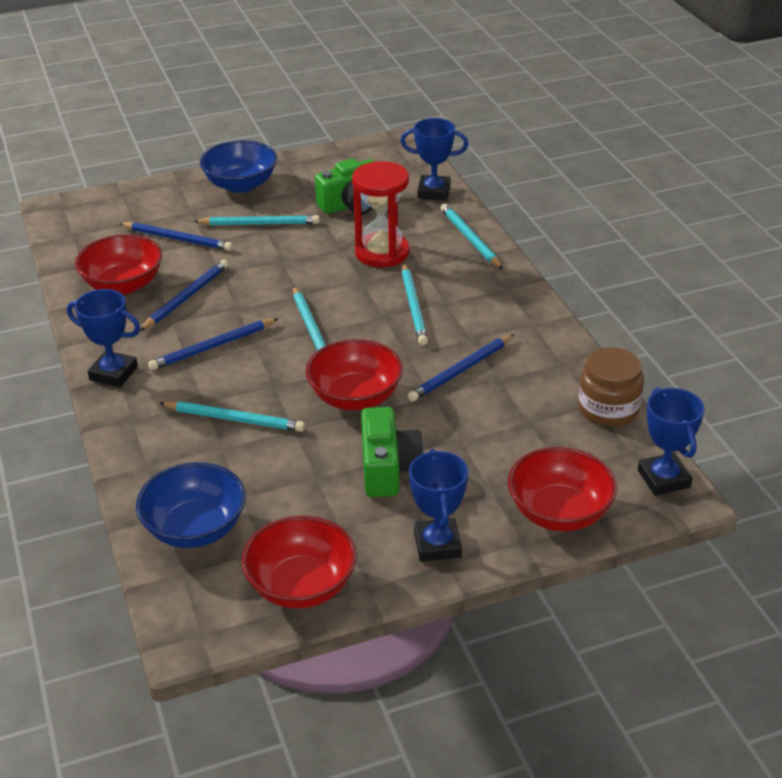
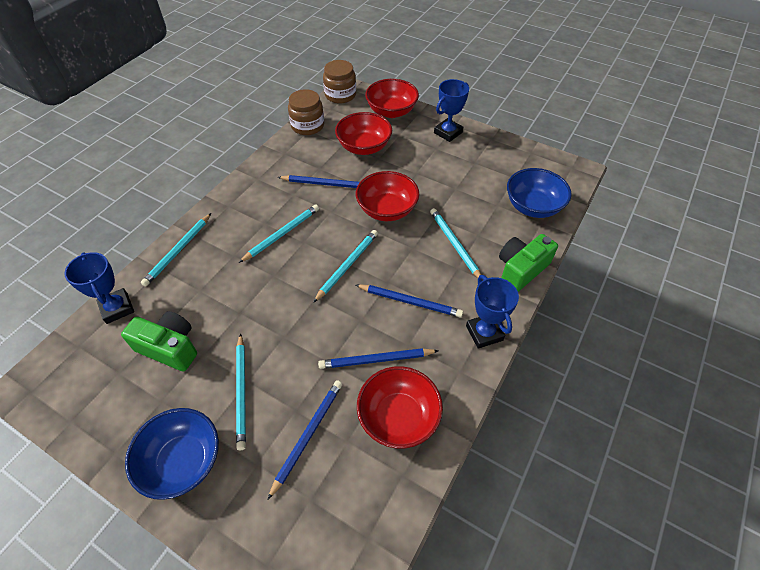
camera: 130 degrees left, 15 degrees up
(178, 239) = (308, 435): blue pencil -> blue pencil turned 45 degrees clockwise
(259, 224) = (242, 391): turquoise pencil -> turquoise pencil turned 150 degrees counterclockwise
(301, 586) = (515, 155): red bowl -> red bowl (364, 147)
(382, 252) = (230, 286): red hourglass -> none
(388, 468) = (423, 169): green camera -> green camera (521, 269)
(663, 479) = (340, 95): blue trophy -> brown jar

